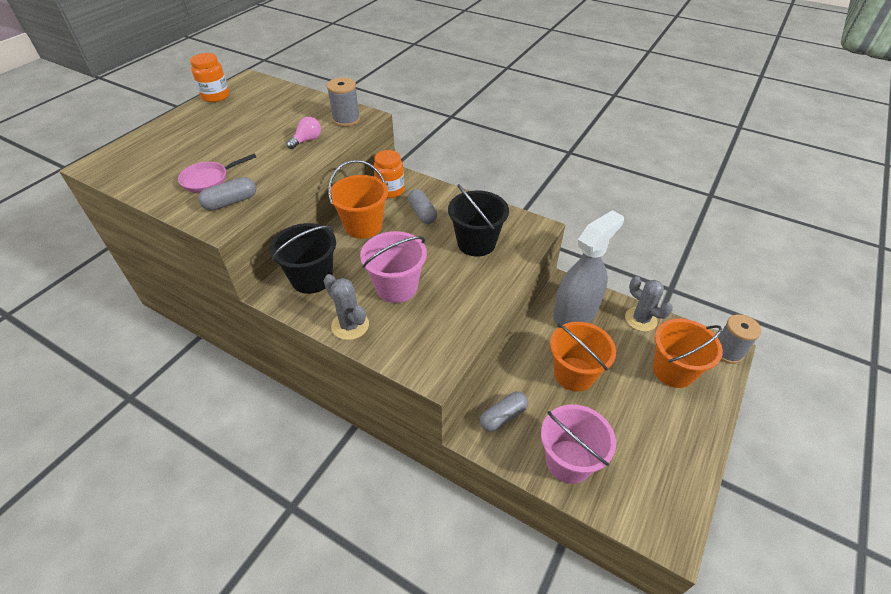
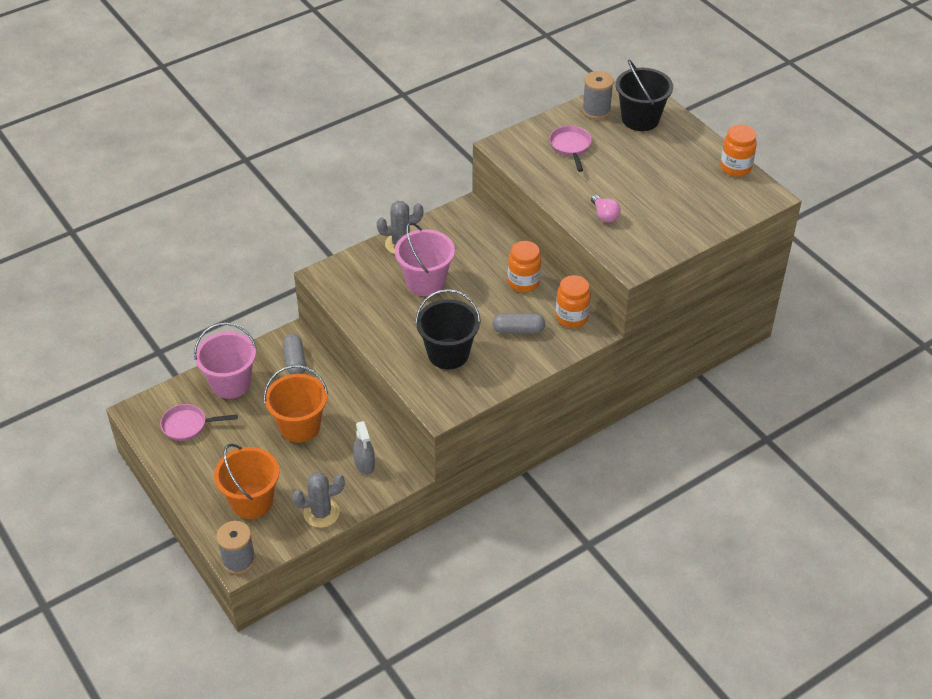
camera: 115 degrees right, 0 degrees up
(231, 202) = (528, 155): grey capsule -> none
(312, 278) = (470, 234): black bucket -> black bucket (640, 119)
(346, 120) = (632, 251): grey spool -> grey spool (596, 110)
(363, 226) = (523, 282): orange bucket -> orange jar
(575, 312) = (364, 464): grey spray bottle -> grey spray bottle, size x0.48
(646, 472) = (188, 425): none -> pink pan

